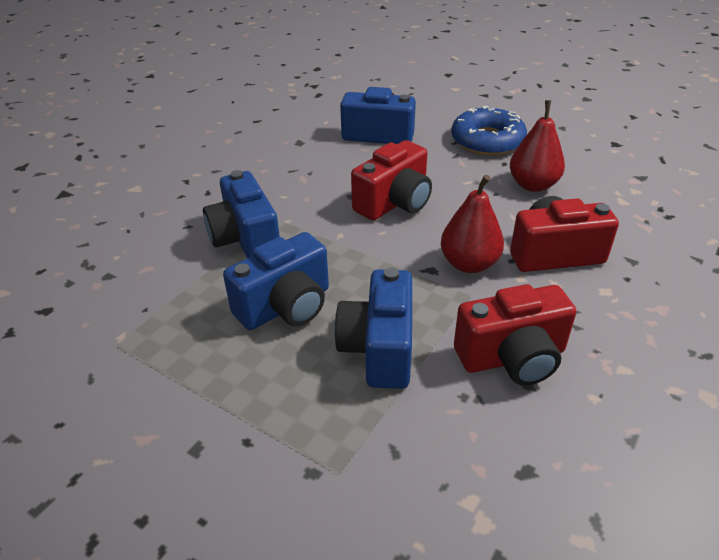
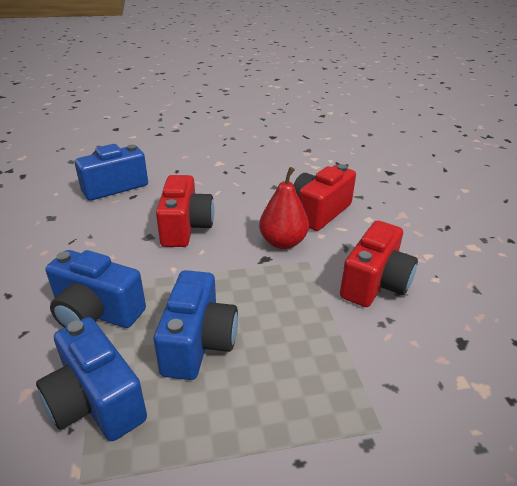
camera: 45 degrees left, 5 degrees down
(379, 348) = (299, 328): blue camera -> blue camera (96, 401)
(487, 141) = (197, 162): blue donut -> none
(533, 185) = (258, 178): red pear -> none

